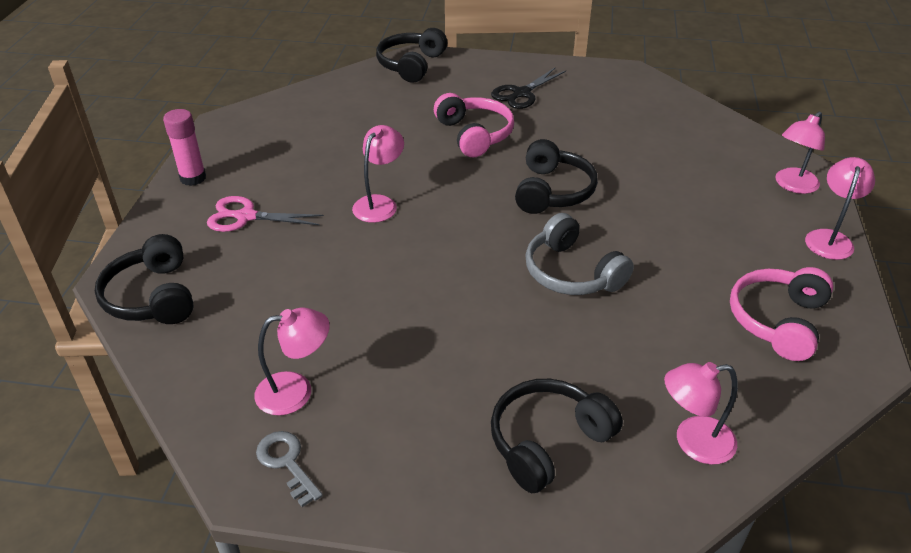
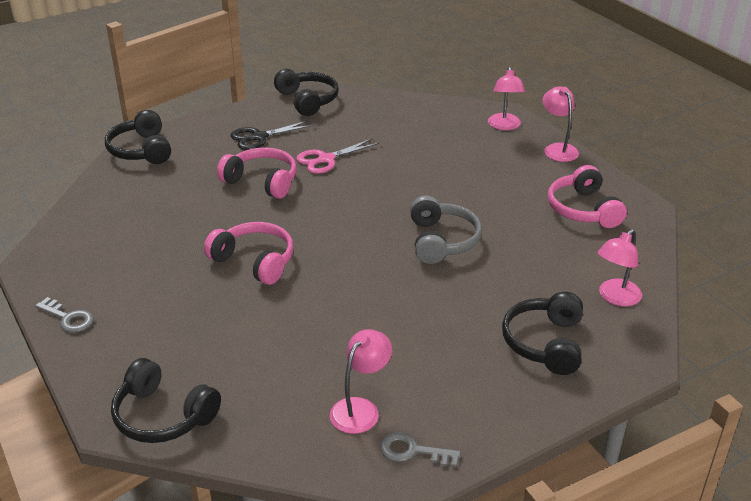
camera: 40 degrees left, 5 degrees down
(193, 178) = (68, 318): pink glue stick -> grey key
(246, 216) = (159, 322): pink scissors -> pink scissors (326, 159)
(379, 203) = (254, 261): pink lamp -> pink headphones
(521, 93) = (259, 137): black scissors -> black scissors turned 60 degrees clockwise
(552, 191) = (366, 196): black headphones -> black headphones (307, 100)
(572, 272) = (441, 241): grey headphones -> grey headphones turned 105 degrees counterclockwise

